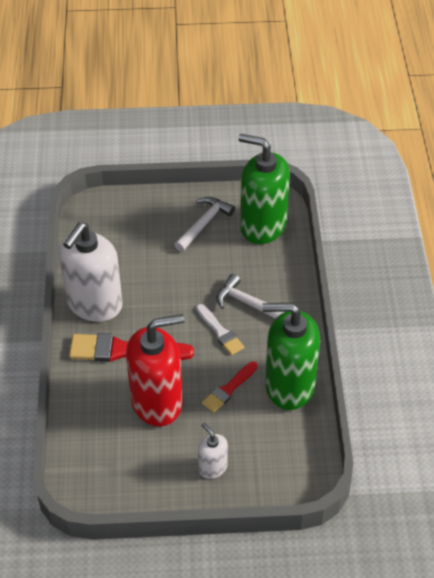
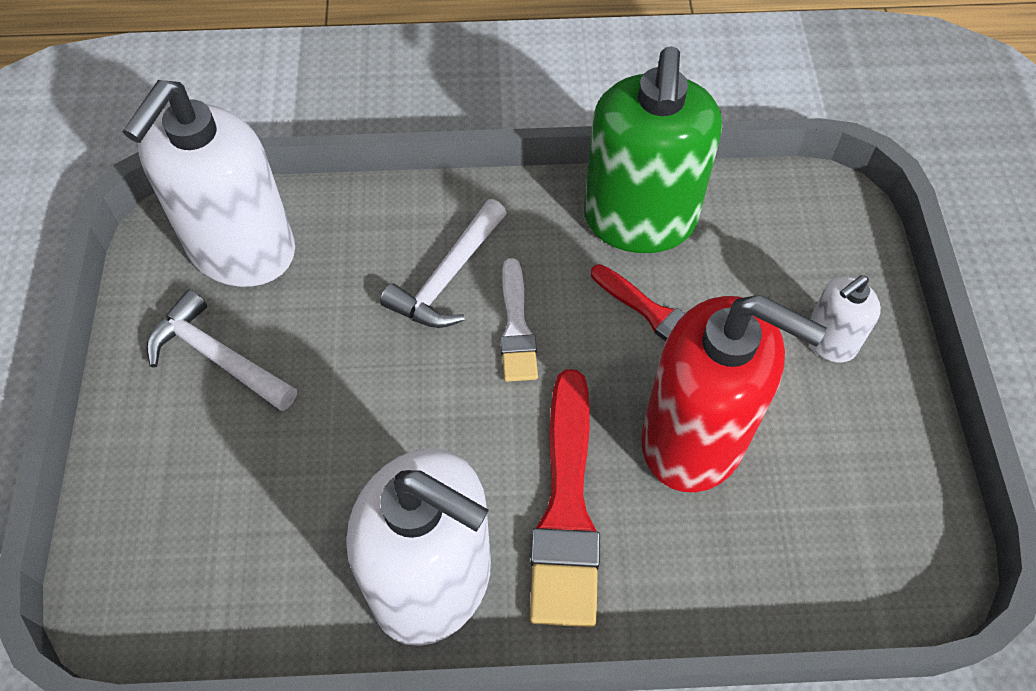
camera: 90 degrees left, 10 degrees up
(157, 402) = (694, 438): red soap dispenser -> red soap dispenser turned 135 degrees clockwise
(220, 332) = (516, 327): white brush -> white brush turned 120 degrees clockwise
(262, 225) = (241, 250): green soap dispenser -> white soap dispenser

